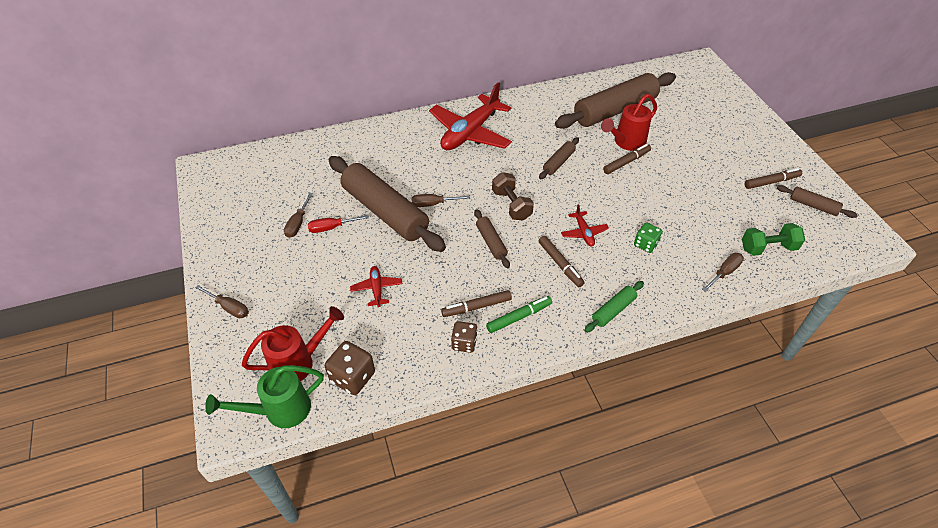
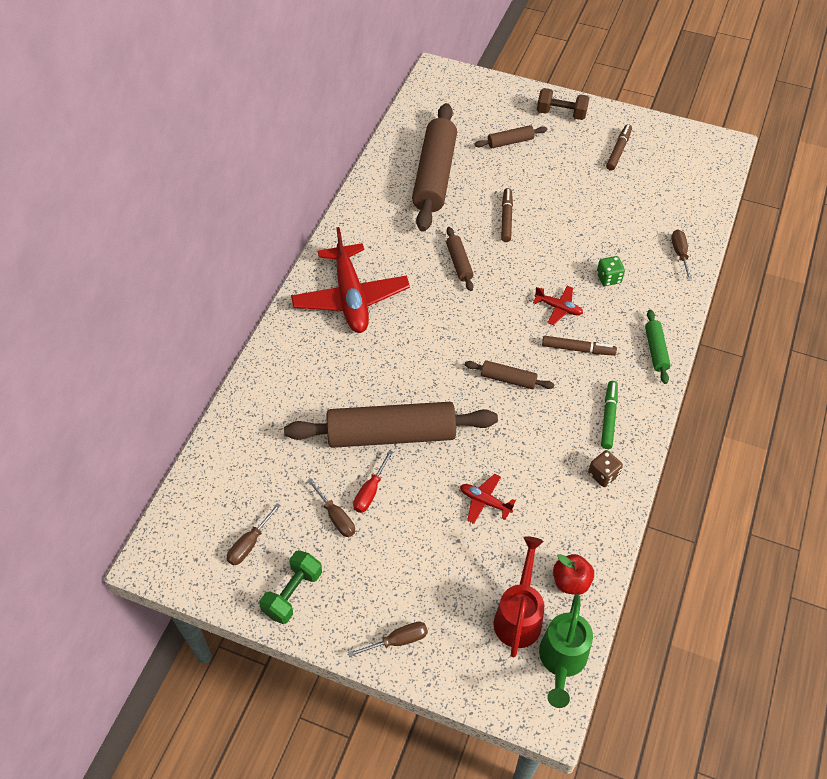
camera: 50 degrees left, 5 degrees up
(352, 377) = (571, 581): brown dice -> red apple
(433, 204) = (419, 390): brown screwdriver -> brown screwdriver (249, 544)
(476, 307) = (572, 440): brown marker -> none
(511, 205) = (478, 333): brown dumbbell -> brown dumbbell (561, 114)
(626, 142) = (482, 200): red watering can -> none
(768, 248) = (680, 209): green dumbbell -> green dumbbell (293, 593)
(813, 206) = (664, 149): brown rolling pin -> brown rolling pin (510, 142)

